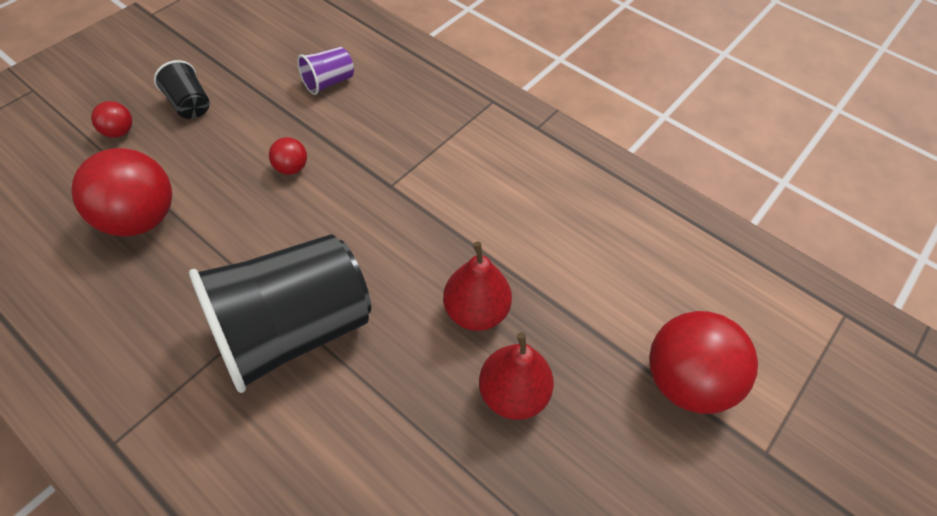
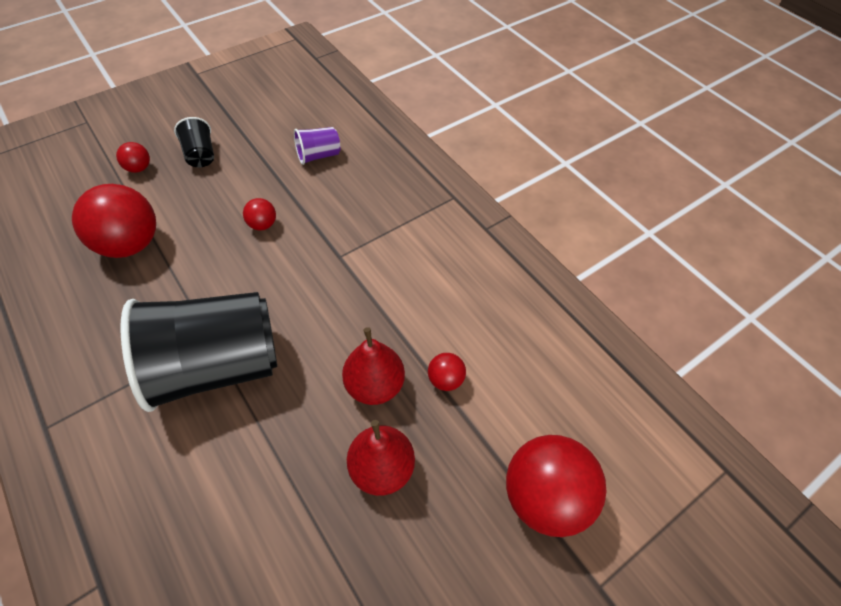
camera: 15 degrees right, 0 degrees up
(548, 289) = (445, 379): none -> red ball

